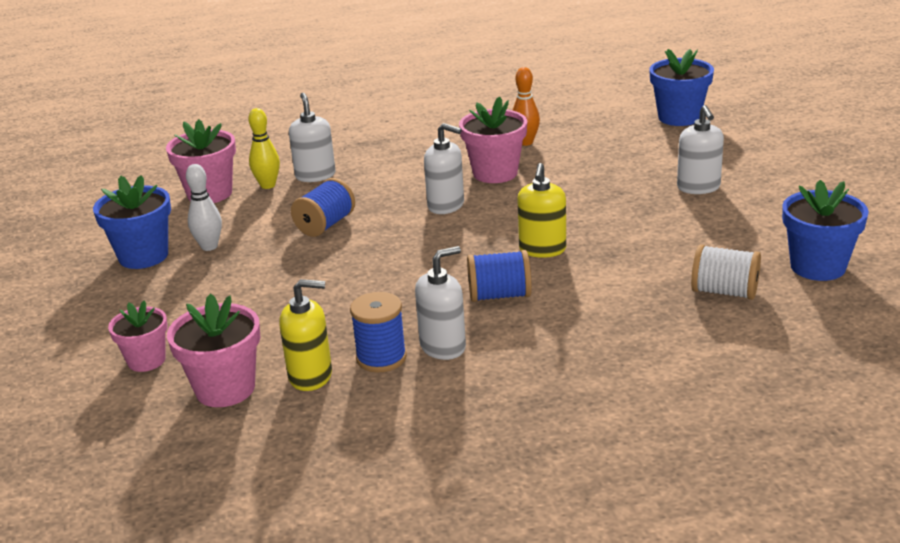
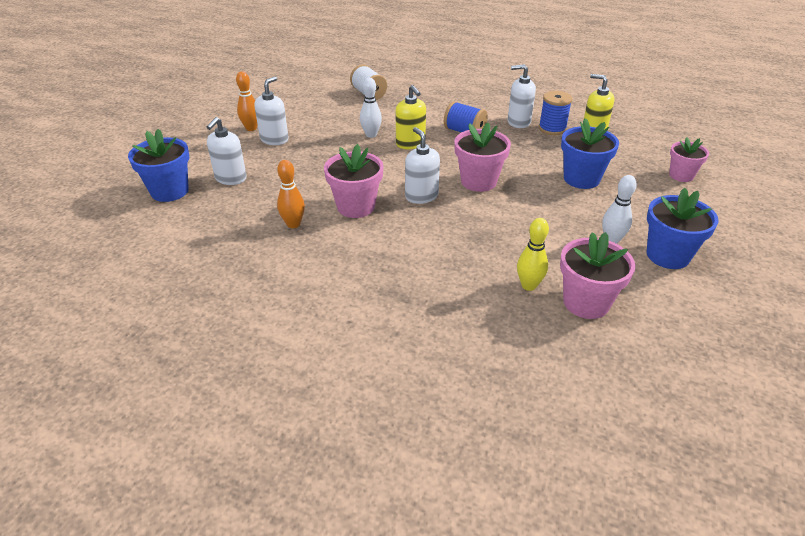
camera: 145 degrees left, 10 degrees up
(225, 389) = (640, 145): pink flower pot -> pink flower pot (478, 181)
(315, 175) = (481, 276): white soap dispenser -> white soap dispenser (230, 178)
(325, 225) = (514, 219): blue spool -> none
(542, 249) = (410, 144): yellow soap dispenser -> yellow soap dispenser turned 105 degrees clockwise
(606, 238) = (371, 135): none -> white bowling pin
(750, 186) = (251, 128): none -> orange bowling pin
(817, 267) = (314, 87): blue flower pot -> blue flower pot (581, 179)

